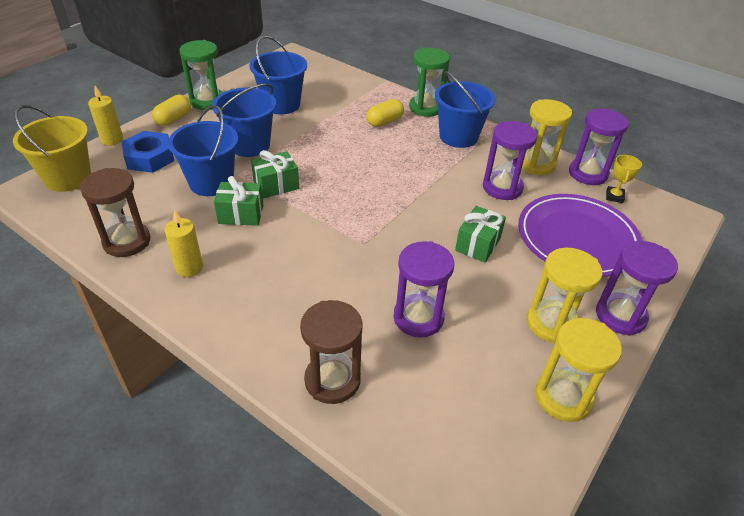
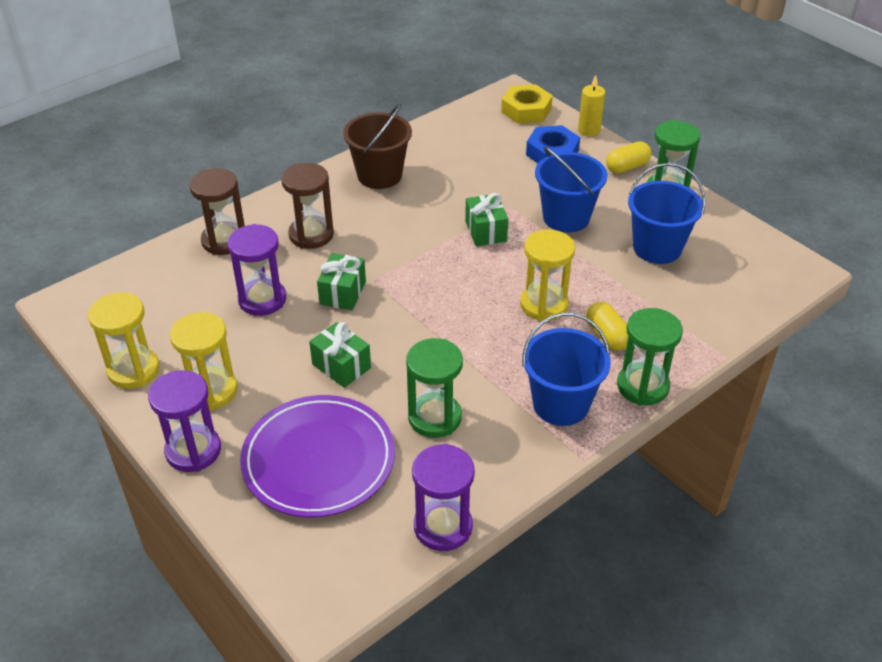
camera: 105 degrees right, 0 degrees up
(68, 178) = (526, 110): yellow bucket -> yellow nut
(127, 241) = (425, 144): brown hourglass -> brown hourglass (311, 235)
(173, 119) = (627, 167): yellow capsule -> yellow capsule turned 75 degrees counterclockwise
(189, 268) = (379, 175): yellow candle -> brown bucket
(211, 182) = (500, 189): blue bucket -> none
(241, 214) = (443, 206): green gift -> green gift (343, 293)
(502, 188) = (434, 418): purple hourglass -> green hourglass
(536, 164) = (479, 472): yellow hourglass -> yellow hourglass (544, 305)
(614, 196) = (384, 537): yellow trophy -> none

